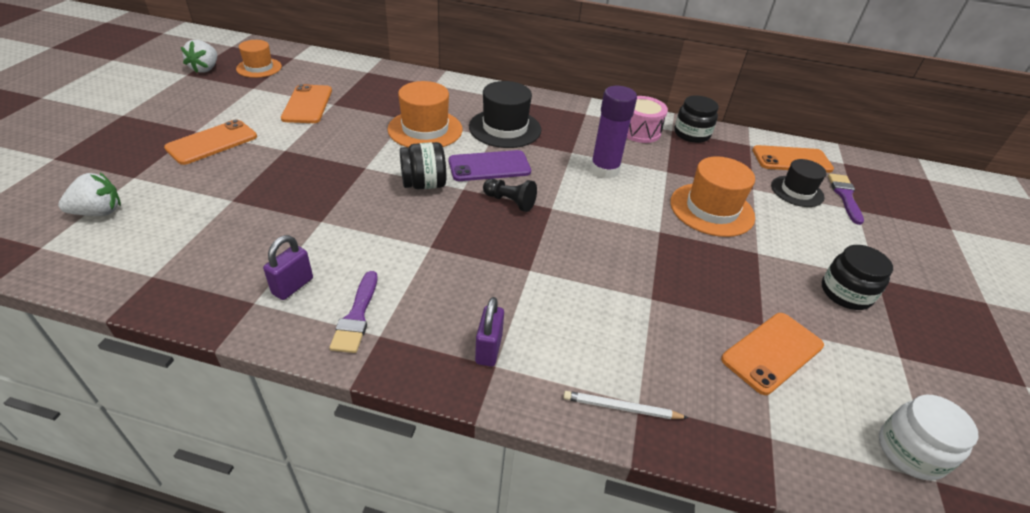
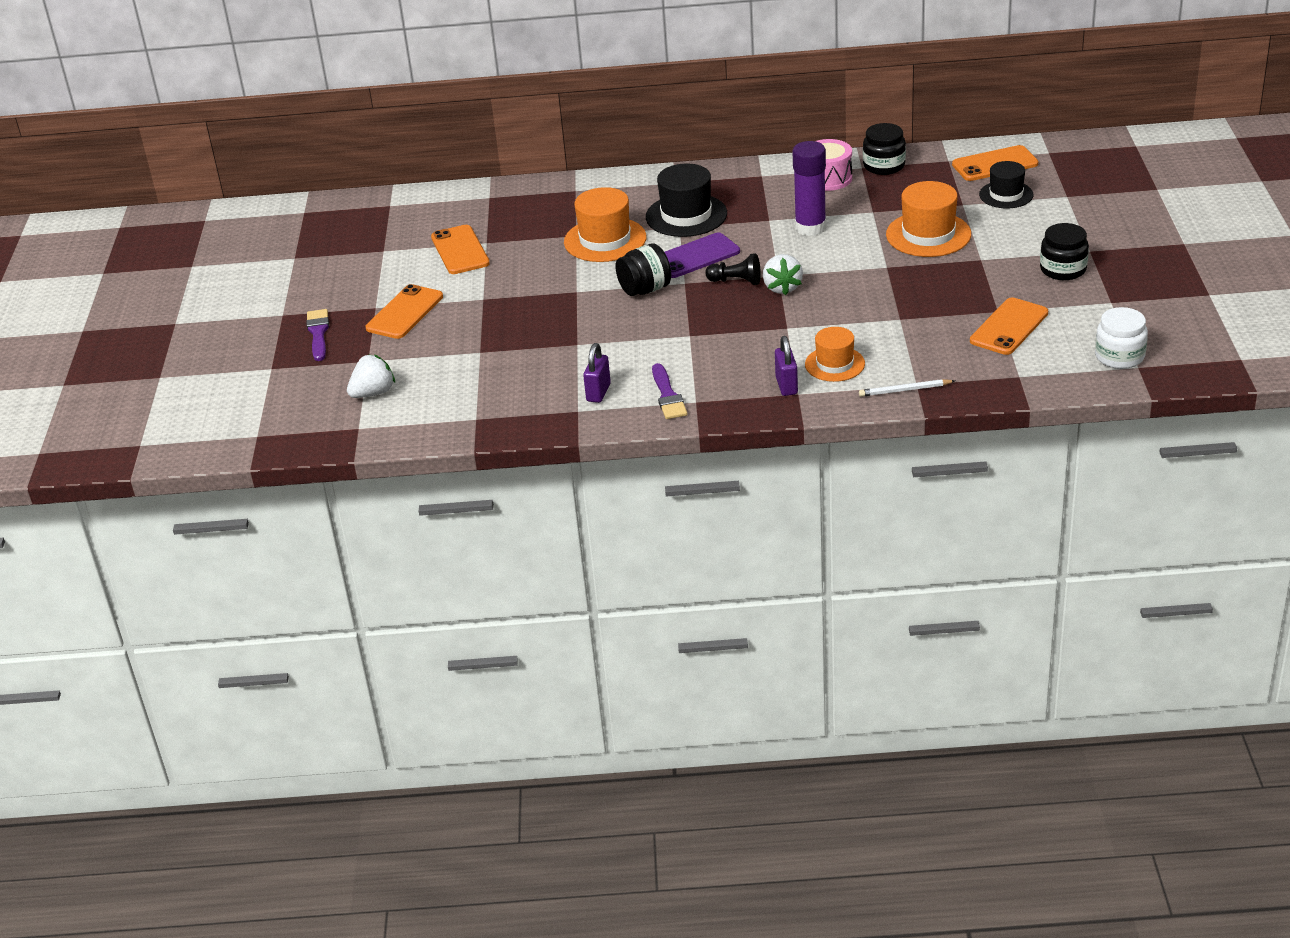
camera: 10 degrees left, 5 degrees down
(205, 69) = (308, 246): white strawberry -> white strawberry (782, 288)
(259, 68) = (365, 227): orange hat -> orange hat (834, 364)
(845, 196) = (1053, 186): purple brush -> purple brush (318, 333)

